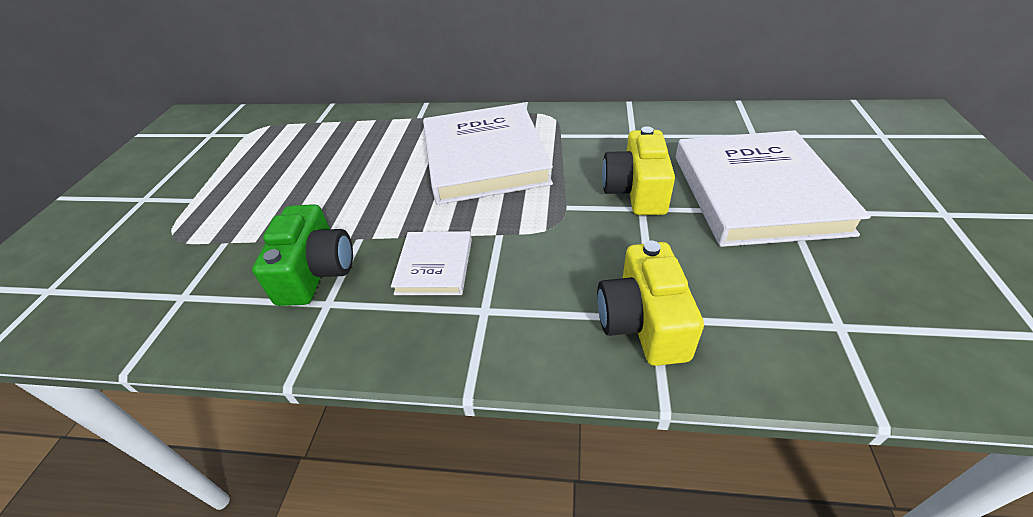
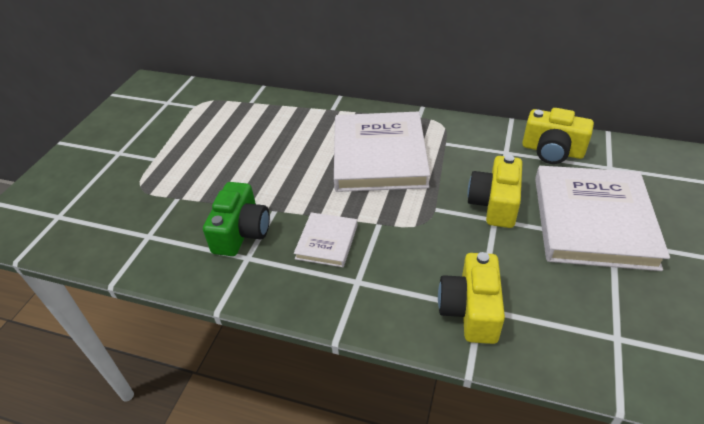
camera: 10 degrees right, 0 degrees up
(684, 127) = (552, 151): none -> yellow camera

